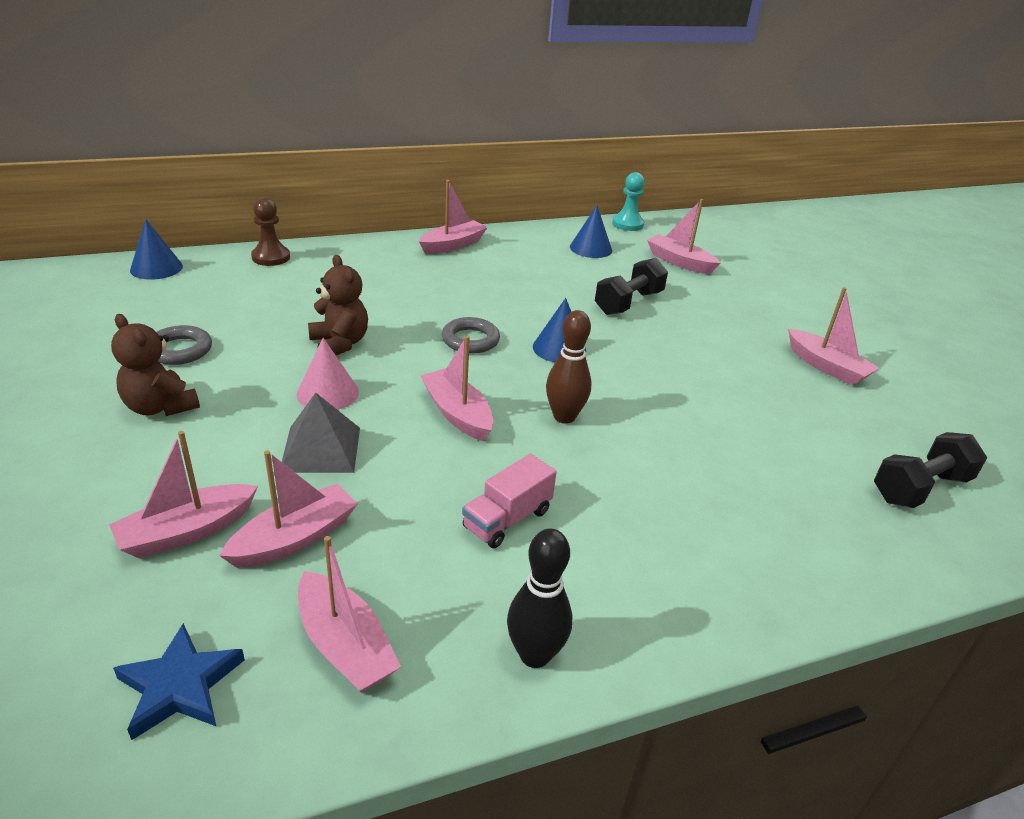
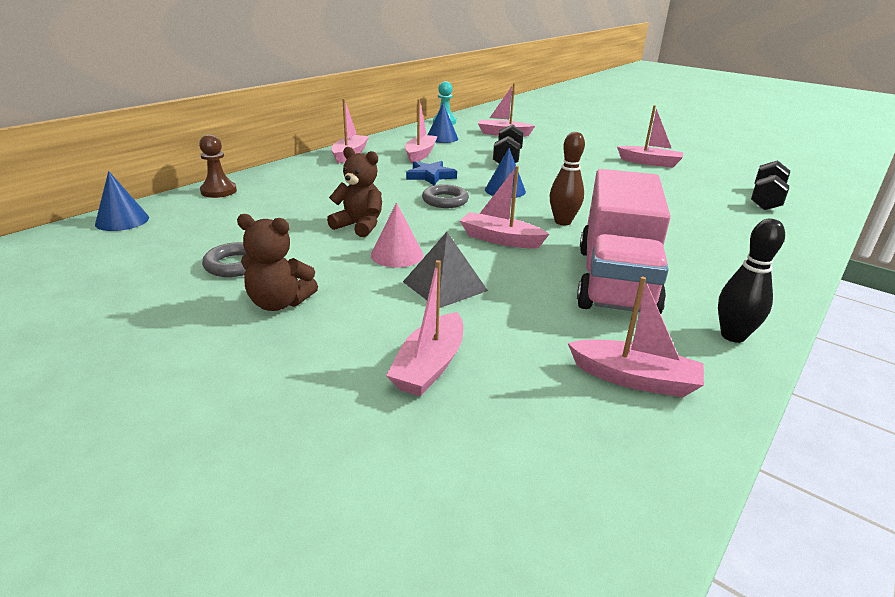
camera: 30 degrees left, 5 degrees down
(180, 686) = (575, 451): blue star -> blue star (430, 176)
(294, 539) = (510, 339): pink boat -> pink boat (420, 154)
(507, 519) = (614, 280): pink truck -> pink truck, size x2.26

